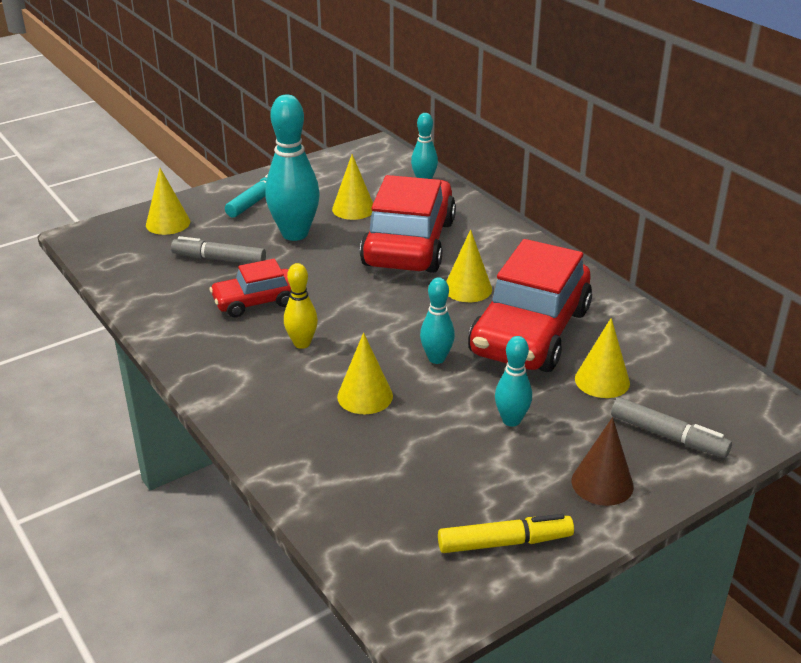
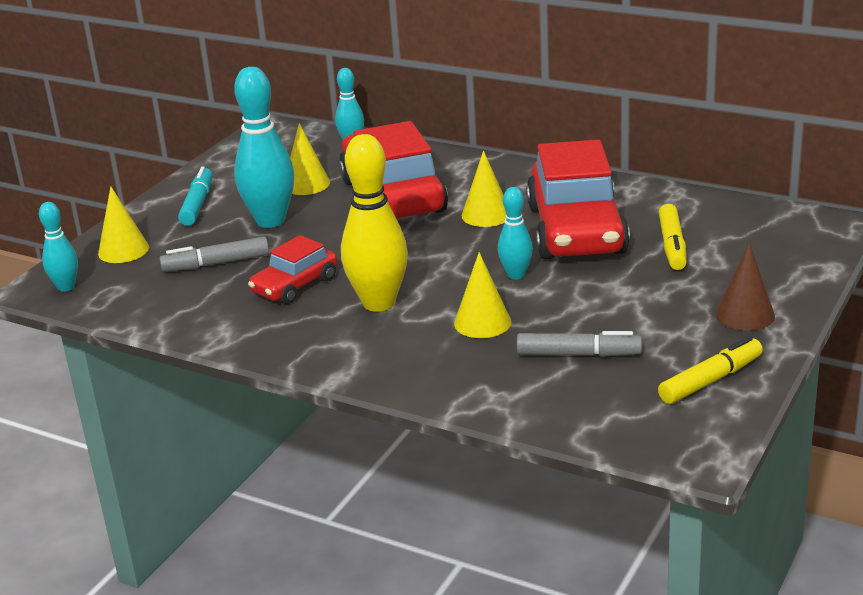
camera: 25 degrees left, 5 degrees down
(302, 343) = (379, 303): yellow bowling pin -> yellow bowling pin, size x1.84
(511, 420) = (628, 297): turquoise bowling pin -> turquoise bowling pin (66, 287)
(602, 380) = (672, 245): yellow cone -> yellow marker
(668, 436) = (763, 266): grey marker -> grey marker (578, 354)

